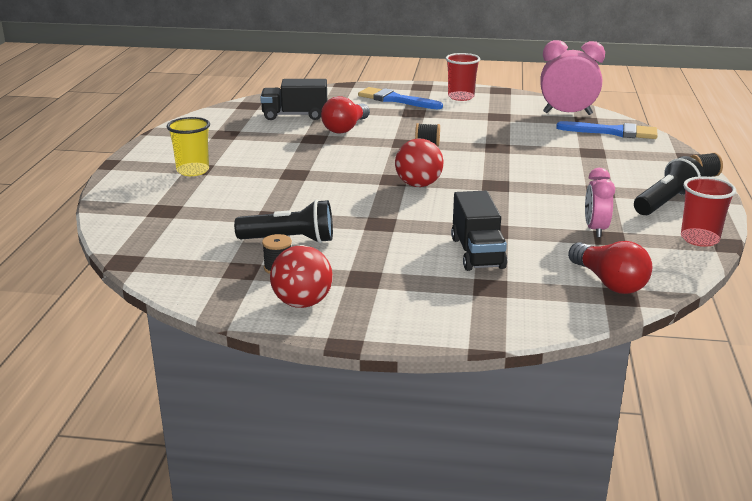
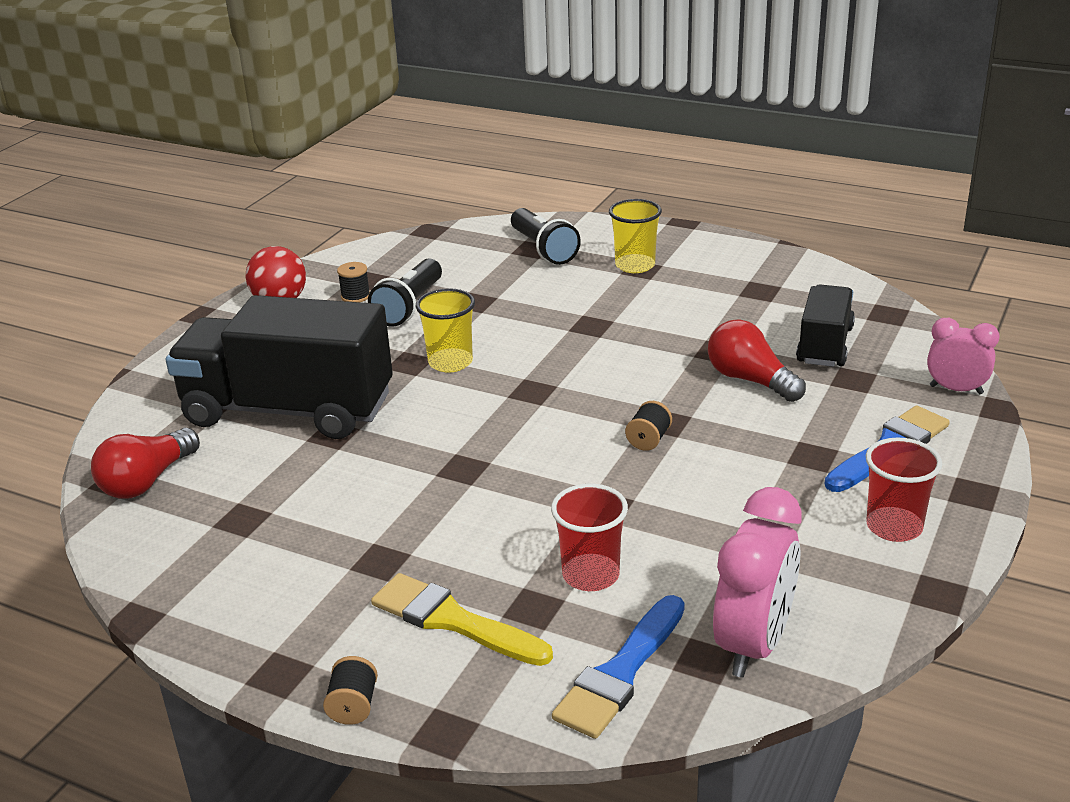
camera: 110 degrees right, 5 degrees up
(372, 209) = (450, 362): none -> yellow cup
(418, 185) = (501, 405): red ball -> none
(477, 253) = (288, 410): black truck -> black truck, size x1.86
(595, 229) = (269, 513): pink clock -> pink clock (956, 390)
(609, 282) = (147, 481): red light bulb -> red light bulb turned 45 degrees counterclockwise
(623, 166) = (453, 621): none -> yellow brush
(665, 202) = (293, 613): black flashlight -> black flashlight (543, 249)
(699, 239) = (169, 598): red cup -> red cup (591, 575)

